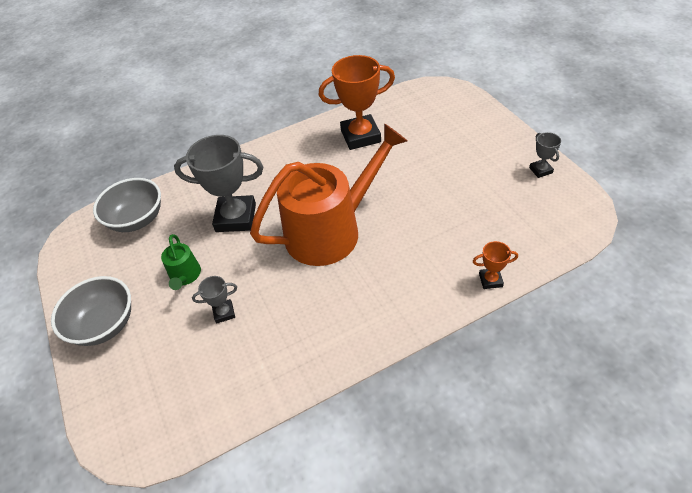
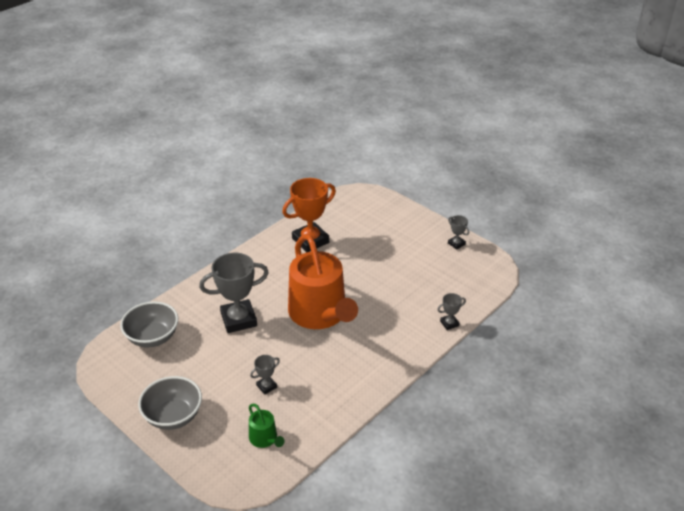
camera: 25 degrees left, 10 degrees down
(185, 276) = (220, 369): green watering can -> green watering can (265, 439)
(330, 230) = (320, 314): orange watering can -> orange watering can turned 120 degrees clockwise
(490, 280) = (449, 323): orange trophy -> grey trophy

